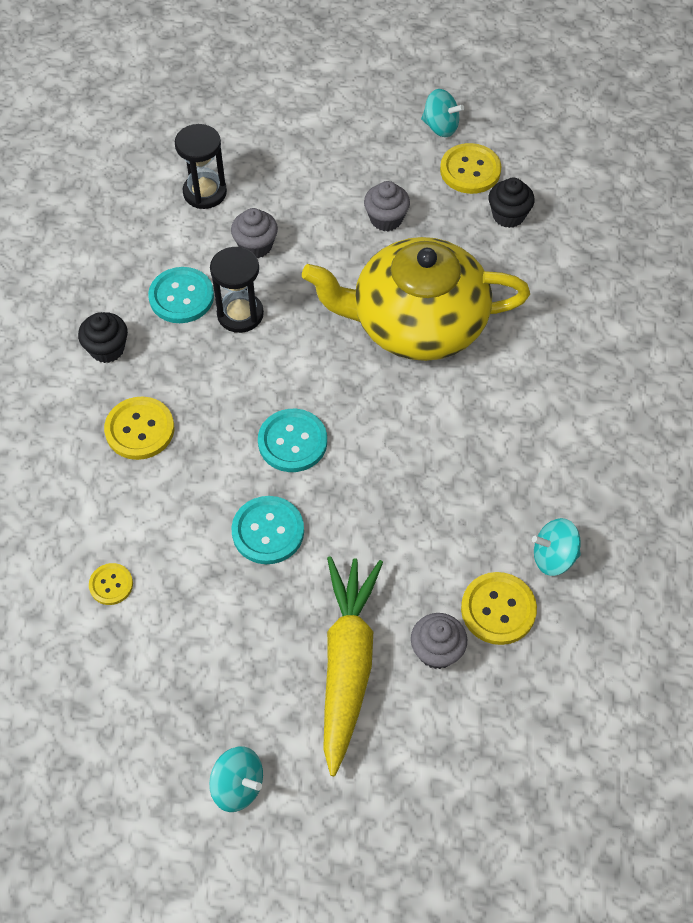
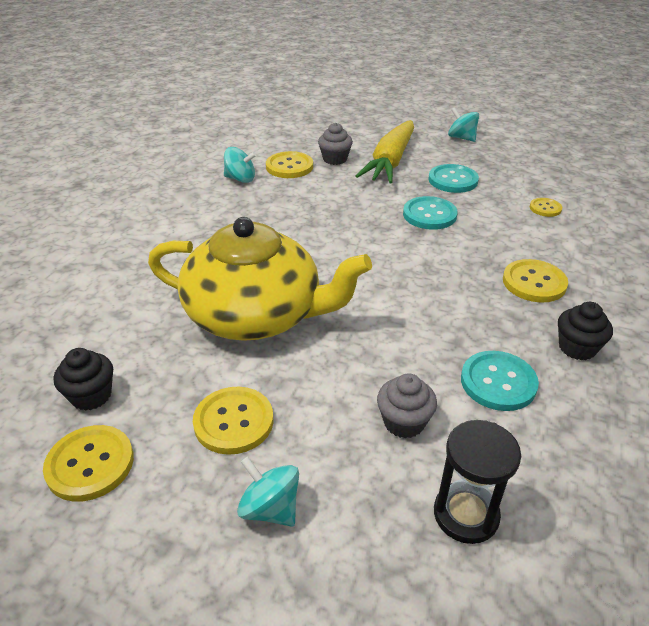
camera: 165 degrees left, 20 degrees down
(240, 314) = (433, 353): black hourglass -> none
(292, 442) = (400, 255): turquoise button -> turquoise button (453, 180)
(386, 219) = (233, 422): grey cupcake -> yellow button
(440, 127) = (78, 548): turquoise spinning top -> turquoise spinning top (270, 508)

